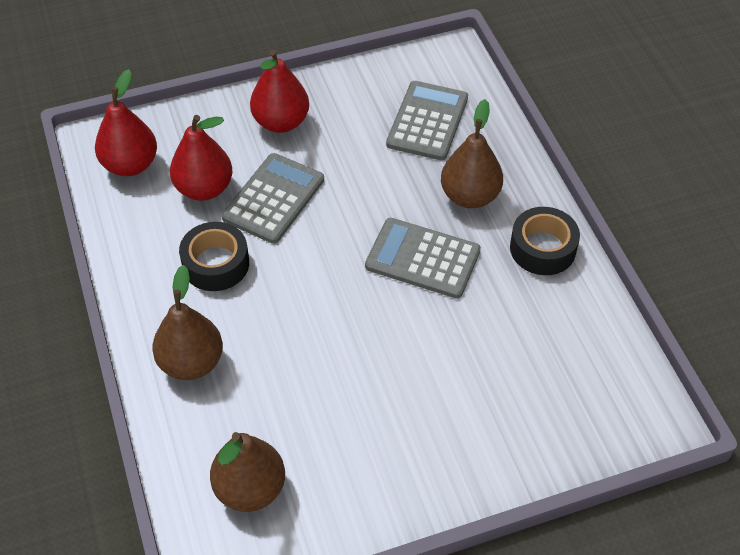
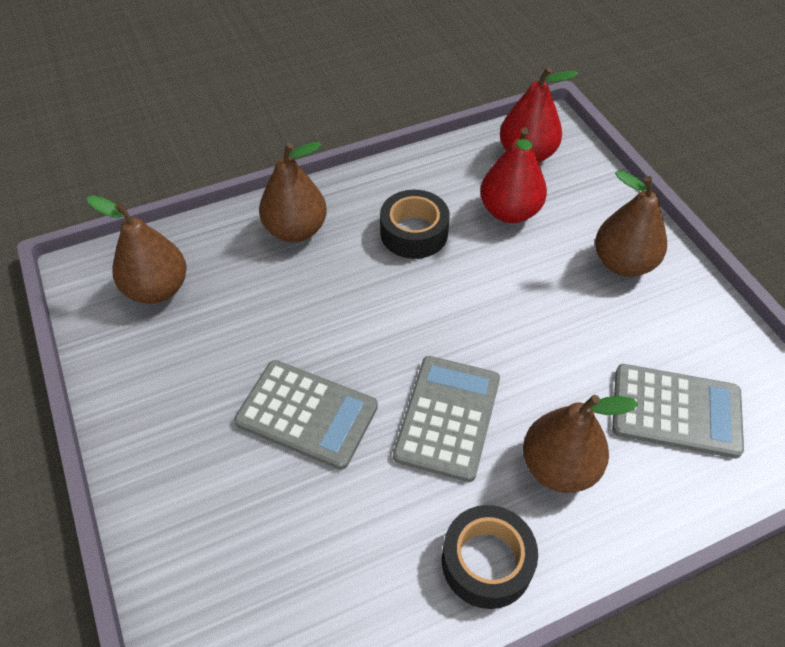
camera: 85 degrees right, 0 degrees up
(274, 199) = (508, 269): grey calculator -> grey calculator (307, 414)
(281, 122) = (623, 263): red pear -> brown pear

